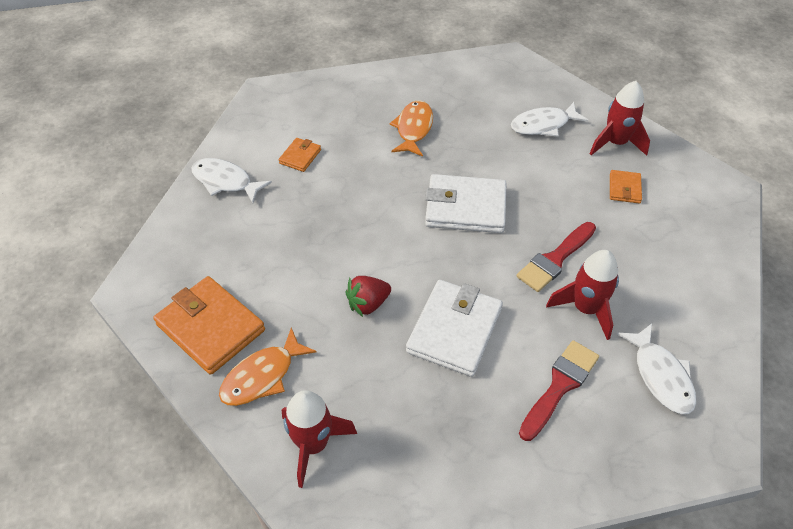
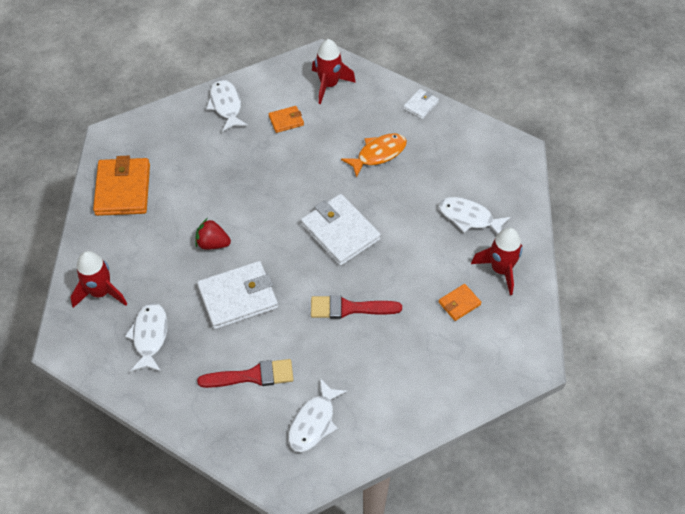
camera: 45 degrees right, 5 degrees up
(262, 376) = (117, 237): orange fish -> none
(398, 74) = (420, 105): none -> white wallet
(420, 440) = (150, 336): none -> white fish
(585, 309) = (325, 350): red rocket -> red rocket (329, 85)

